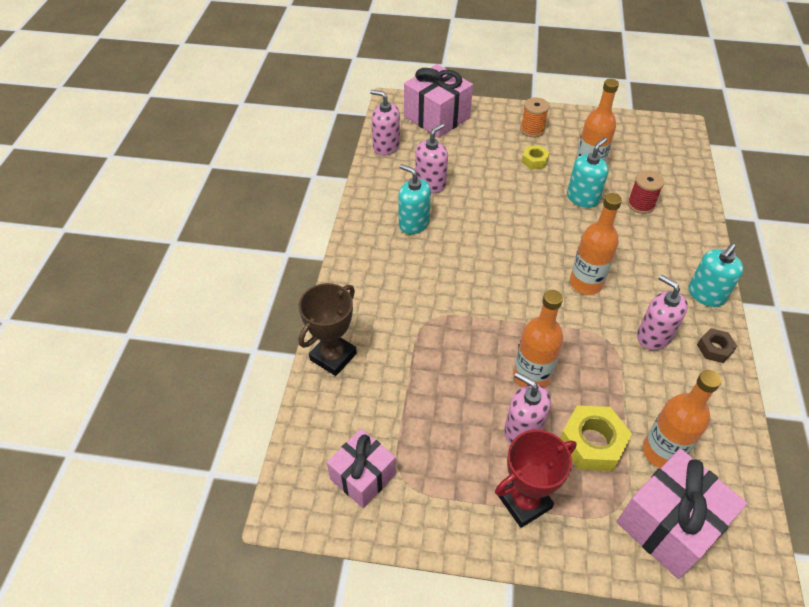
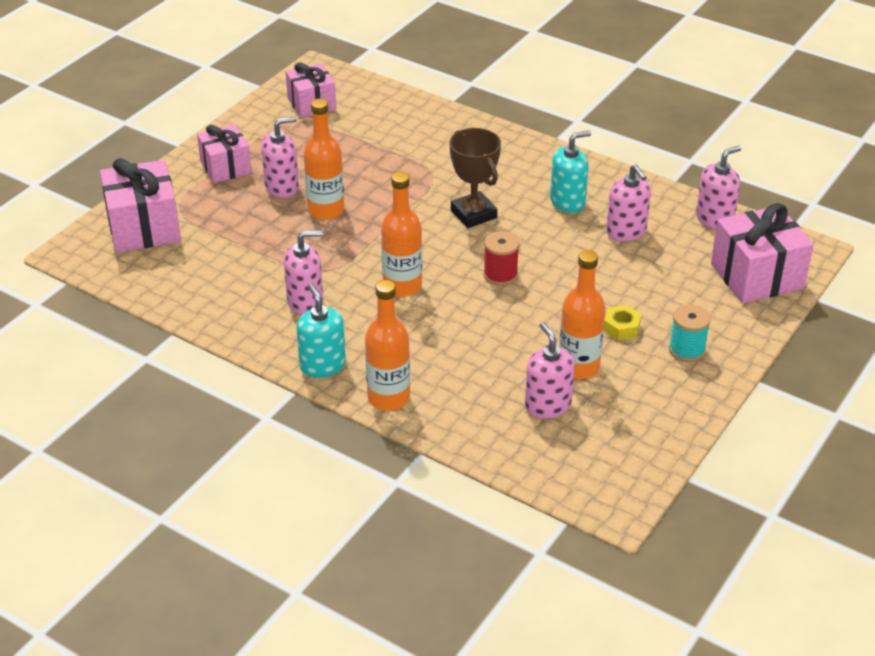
camera: 115 degrees right, 10 degrees down
(333, 356) = (432, 115): brown trophy -> brown trophy (473, 214)
(524, 502) = (226, 167): red trophy -> pink gift
(532, 130) = (687, 350): orange spool -> turquoise spool
(582, 198) = (529, 339): turquoise soap dispenser -> none
(592, 443) = (239, 218): yellow nut -> none
(633, 172) = (547, 406): none -> pink soap dispenser
(640, 204) = (487, 383): red spool -> red spool (500, 275)
(662, 452) = (197, 251): orange bottle -> orange bottle (388, 398)
(714, 348) = (259, 335): brown nut -> none

